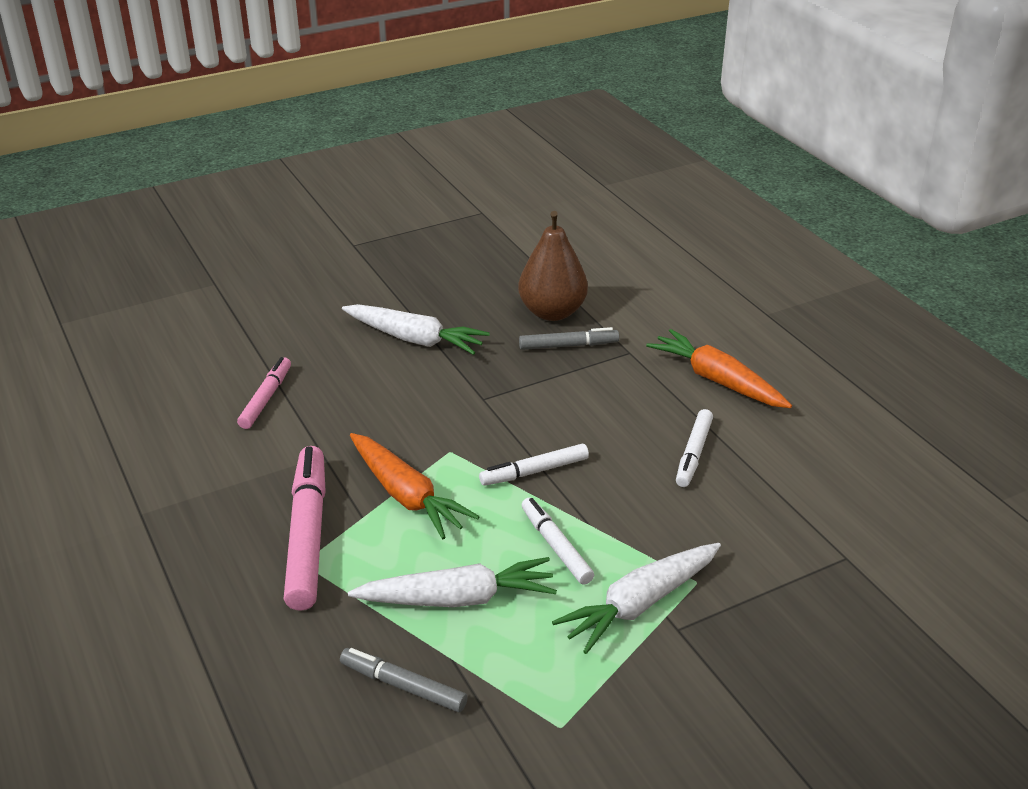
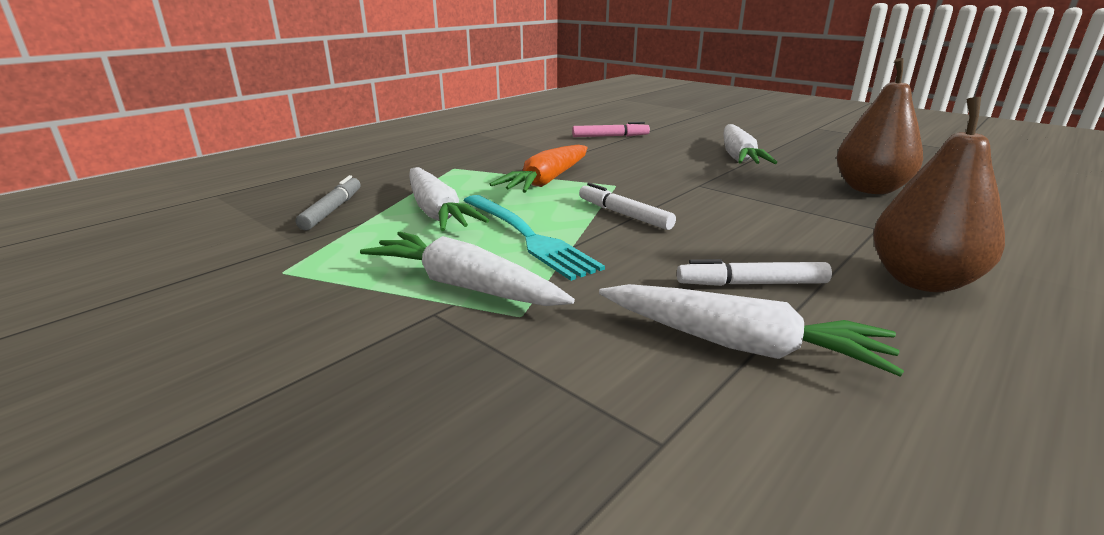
camera: 70 degrees right, 10 degrees down
(308, 535) = (482, 164): pink marker -> none
(556, 546) = (527, 236): white marker -> turquoise fork
(568, 346) = (831, 202): grey marker -> none
(717, 380) = (921, 281): orange carrot -> brown pear
(767, 492) = (740, 345): none -> white carrot

